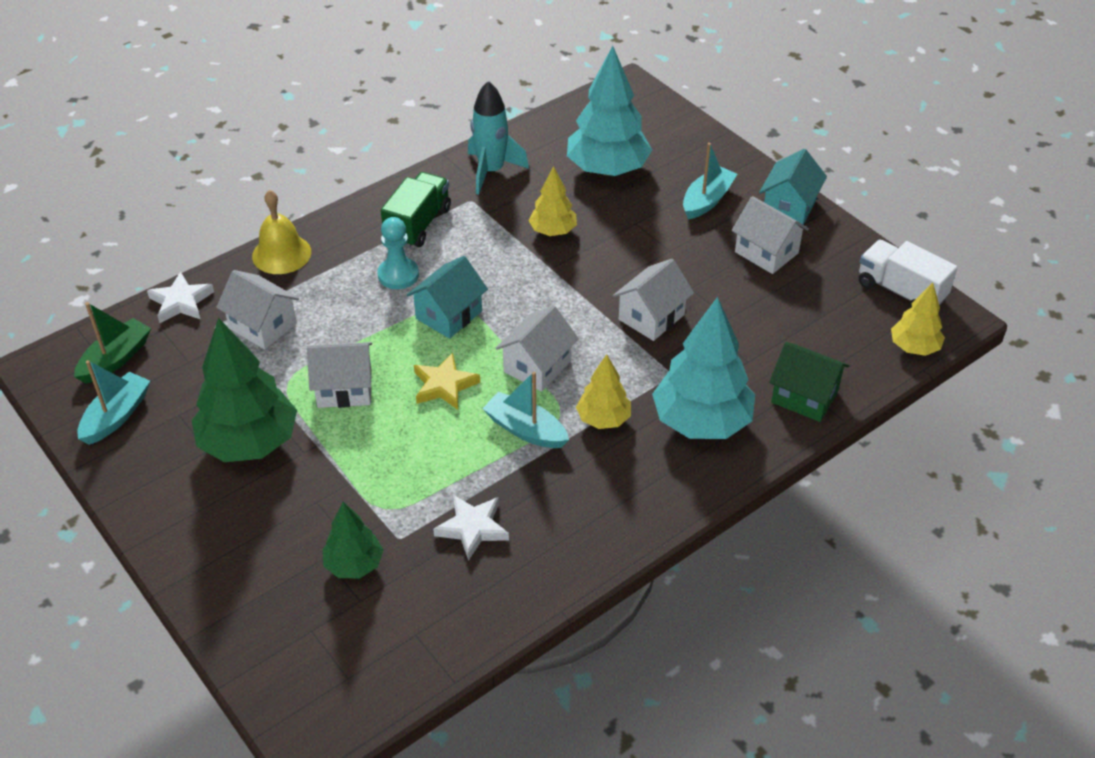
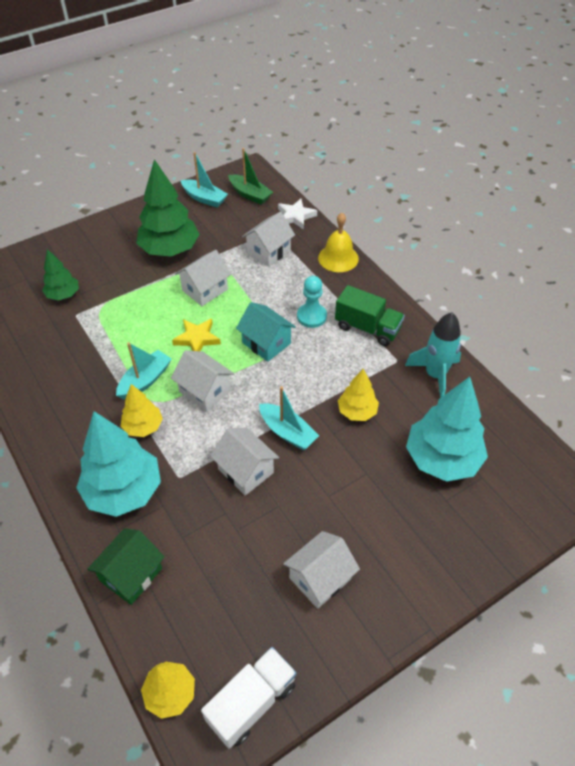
camera: 95 degrees right, 5 degrees up
(344, 389) = (205, 290): white house -> white house turned 45 degrees clockwise
(472, 528) = (70, 349): white star -> none
(707, 200) = (398, 537): turquoise boat -> turquoise boat (287, 432)
(789, 207) = (388, 614): turquoise house -> none

